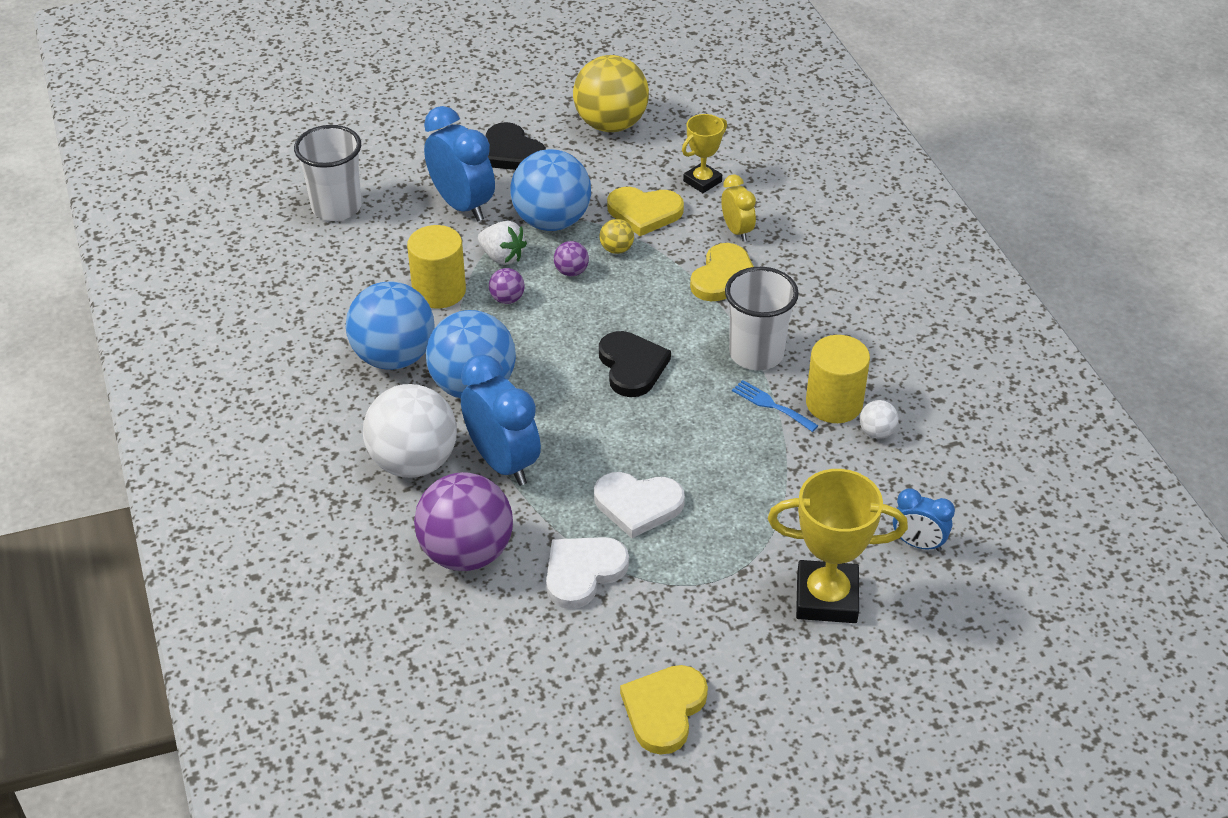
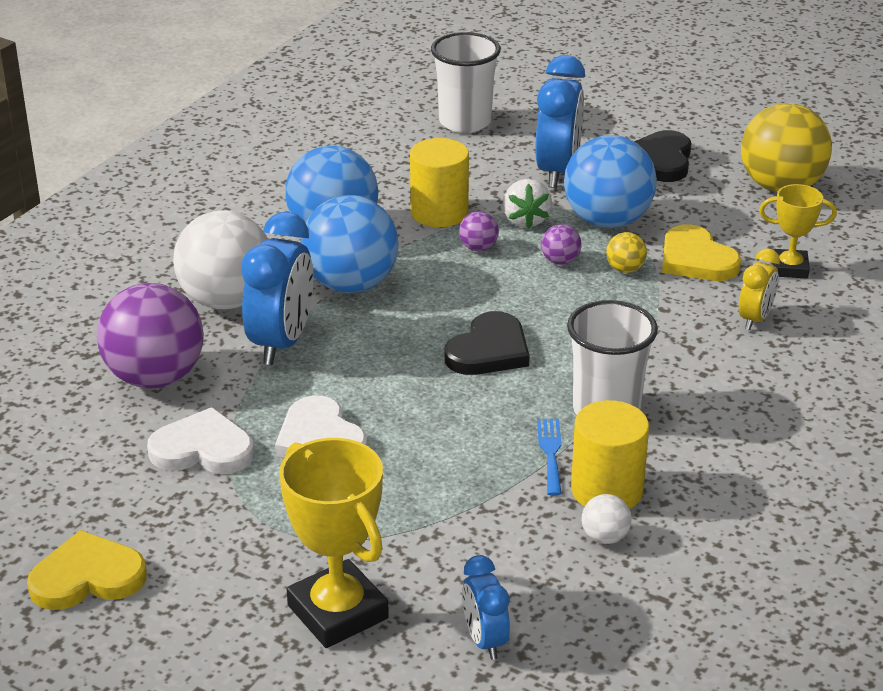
camera: 50 degrees right, 10 degrees down
(724, 277) = (681, 343): yellow heart -> none

